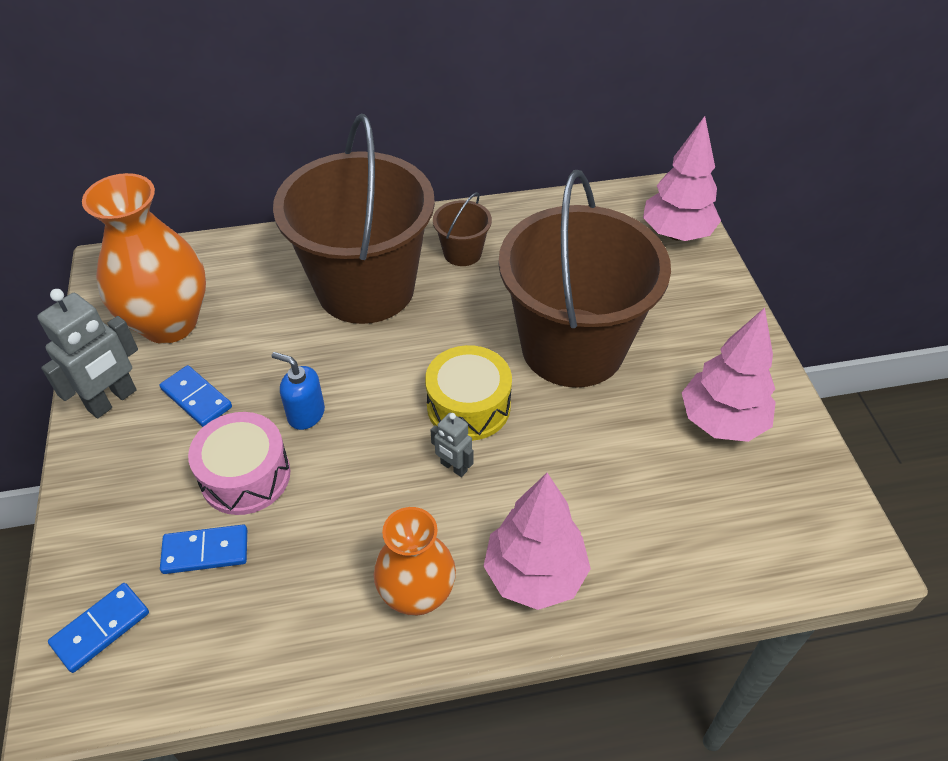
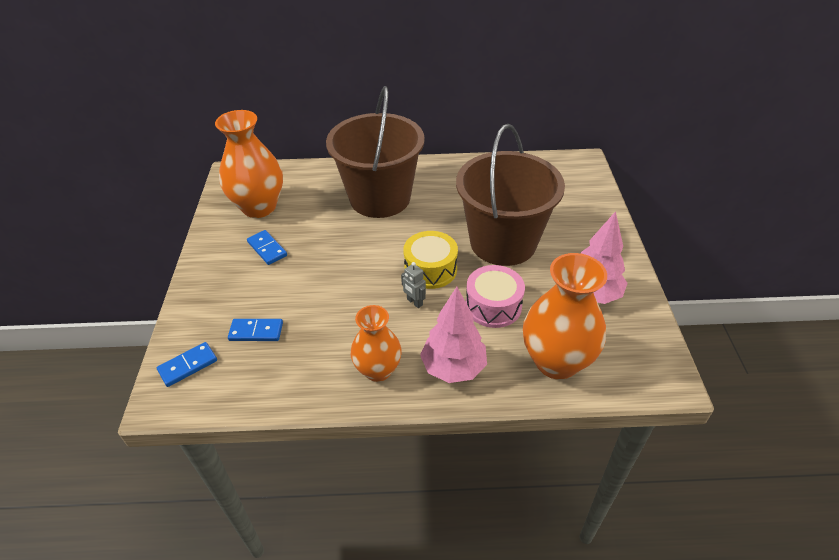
camera: 10 degrees right, 5 degrees down
(112, 400) = (218, 245): grey robot -> none
(245, 476) = (287, 293): pink drum -> pink drum (493, 306)
(306, 414) = (330, 264): blue soap dispenser -> none
(462, 253) = (443, 184): brown bucket -> none
(676, 234) = (583, 184): pink tree -> none
(688, 543) = (556, 361): none -> orange vase

